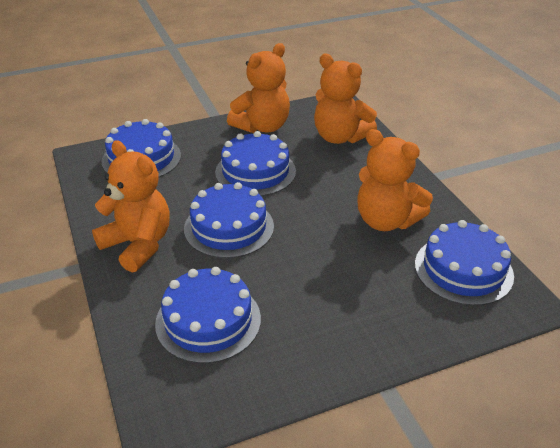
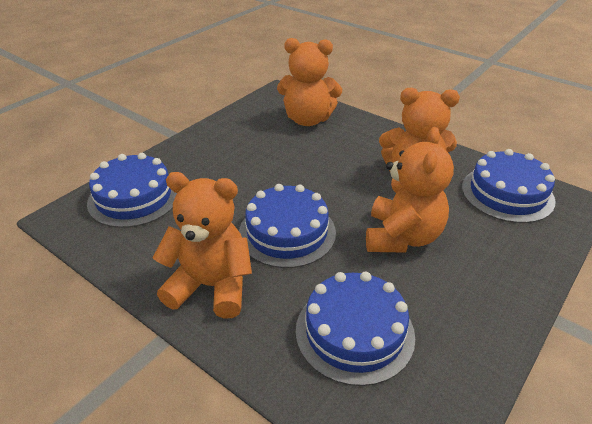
camera: 30 degrees left, 0 degrees up
(255, 171) = (262, 172): blue cake -> none
(262, 126) = (230, 131): orange teddy bear -> orange teddy bear (402, 237)

